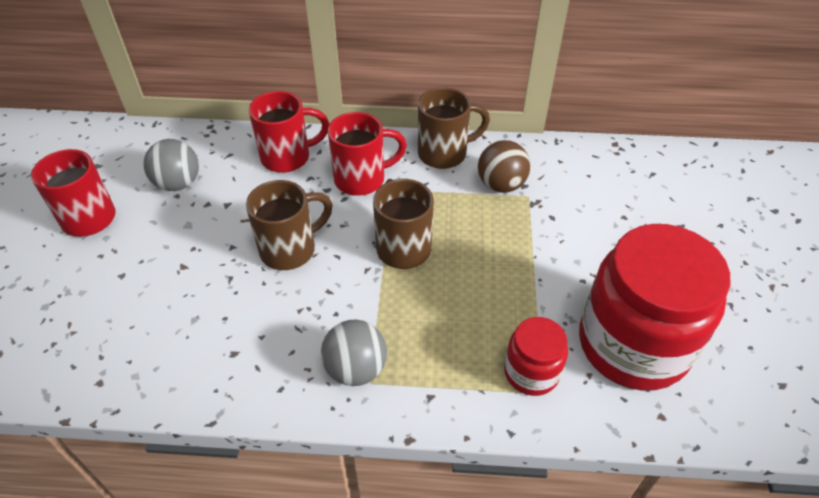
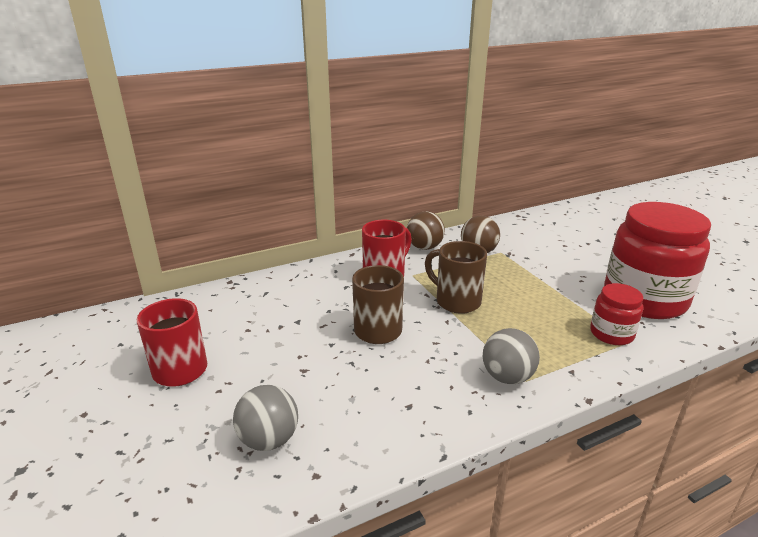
camera: 30 degrees left, 20 degrees down
(178, 183) = (241, 322): grey ball -> grey ball (269, 440)
(288, 157) = (316, 280): red mug -> none
(444, 153) = (424, 247): brown mug -> brown ball

